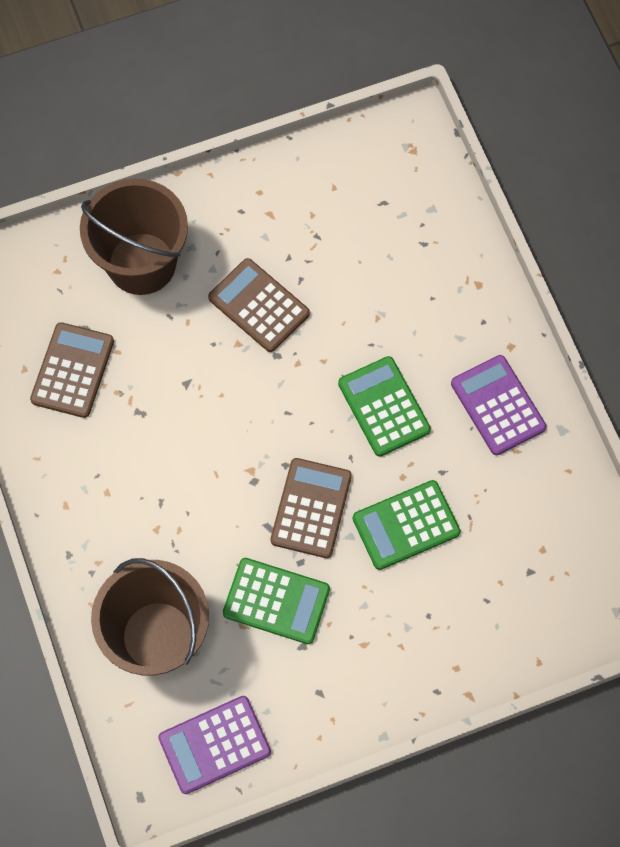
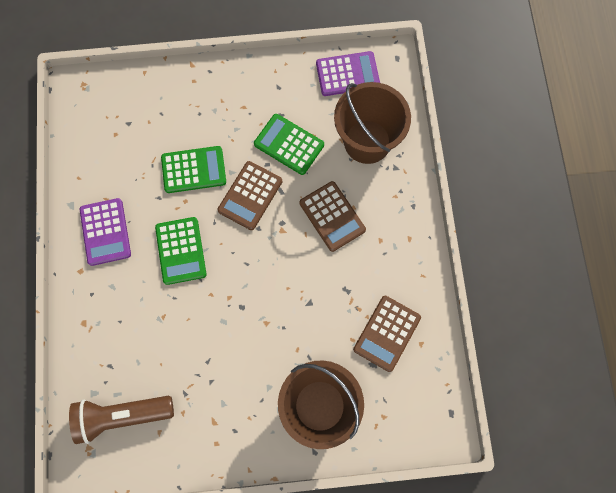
camera: 165 degrees left, 5 degrees up
(259, 306) = (243, 348): brown calculator -> brown calculator (332, 216)
(385, 193) = (122, 416): none -> brown flashlight

